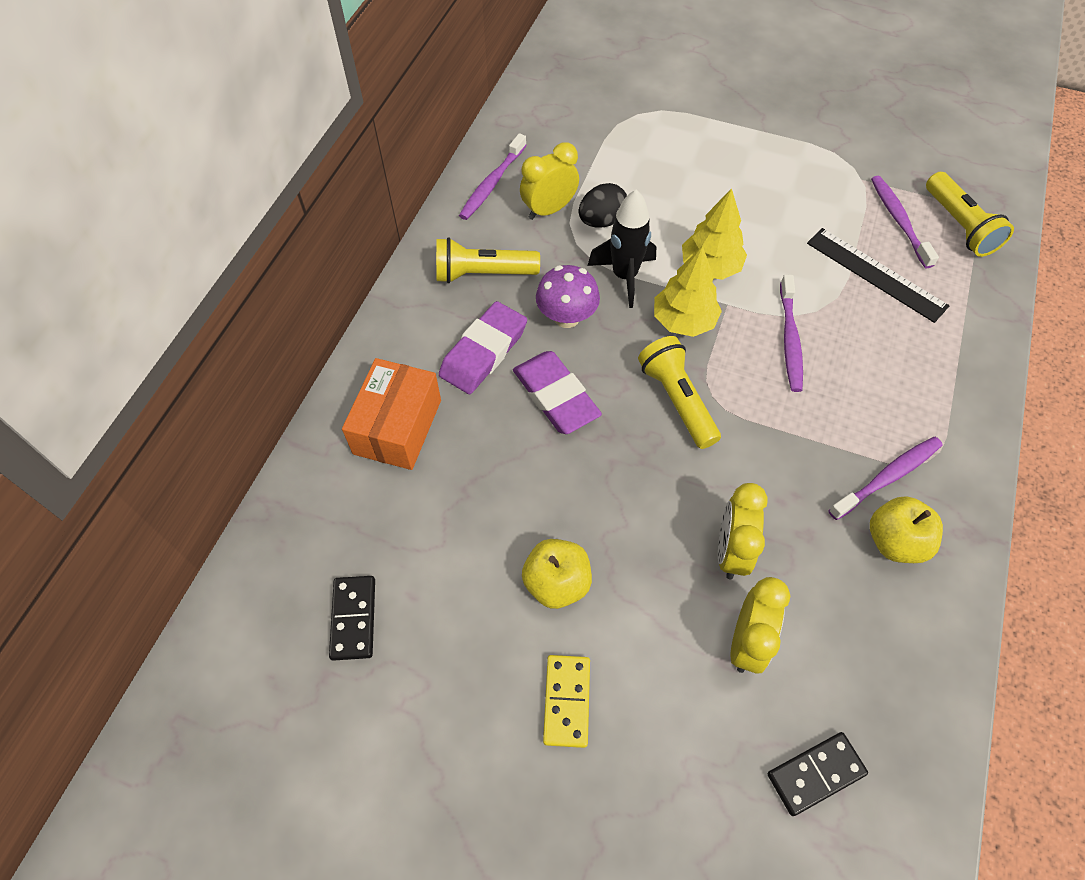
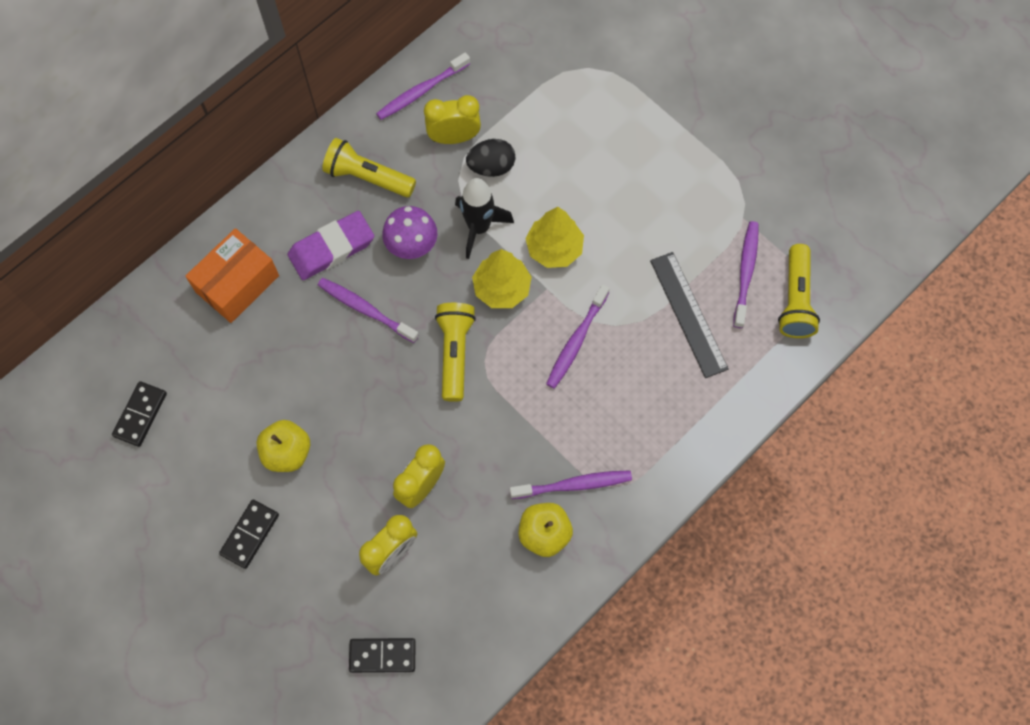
camera: 25 degrees right, 10 degrees up
(556, 396) = (365, 309): purple eraser -> purple toothbrush
(567, 701) = (250, 534): yellow domino -> black domino

